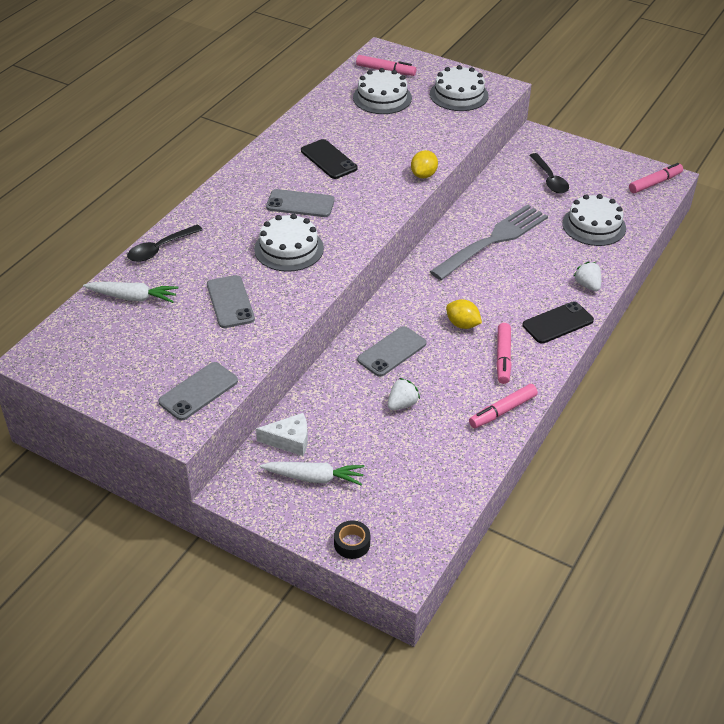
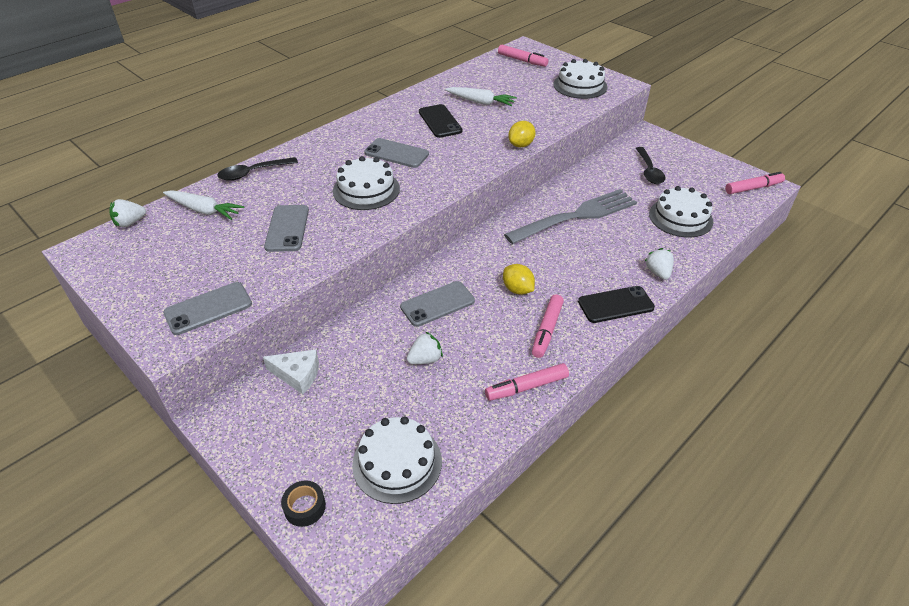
camera: 15 degrees right, 0 degrees up
(63, 323) = (130, 223): none -> white strawberry
(314, 478) = (302, 420): white carrot -> white carrot (480, 102)
(382, 98) = (510, 80): white cake -> white cake (397, 462)

